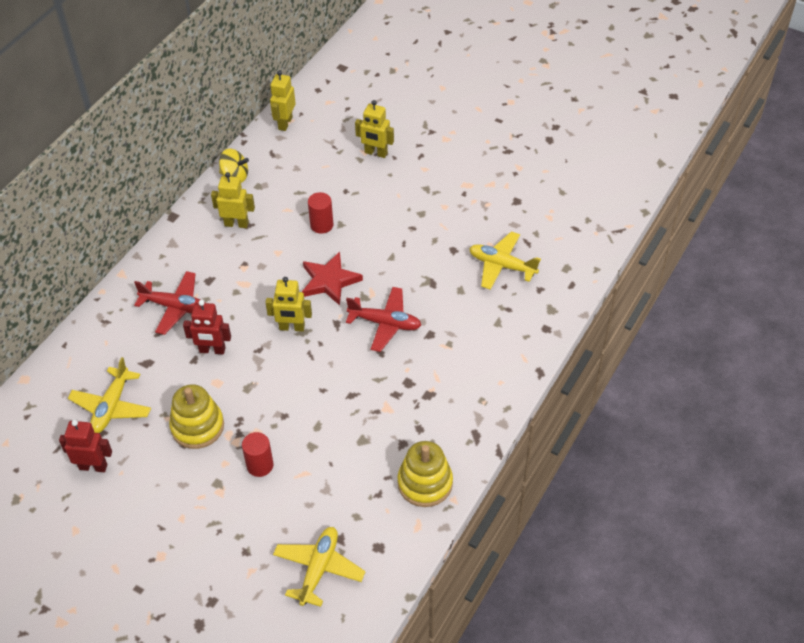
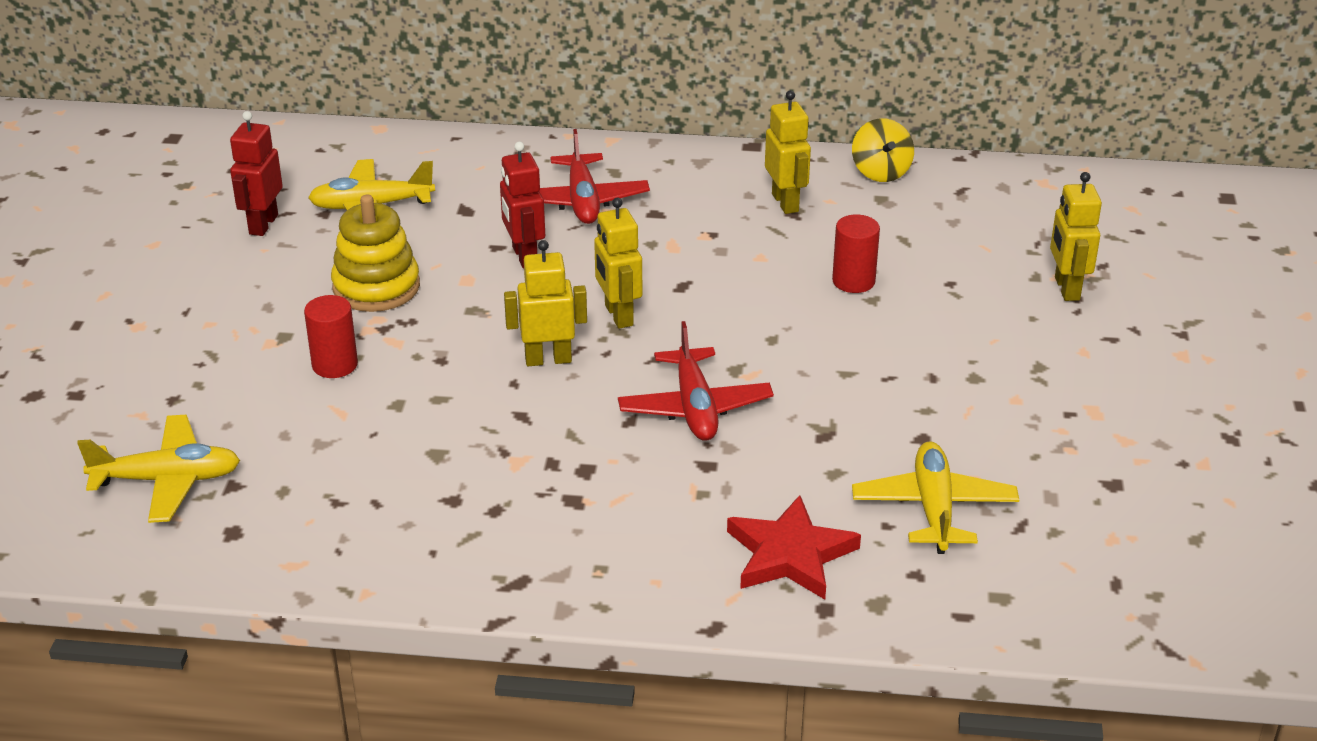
camera: 65 degrees right, 15 degrees down
(93, 466) = (263, 224): red robot -> red robot turned 150 degrees counterclockwise
(285, 123) = (1038, 182): yellow robot -> yellow robot (548, 359)
(329, 281) = (741, 324): red star -> red star (790, 554)
(425, 483) = (383, 548): yellow stacking toy -> none

